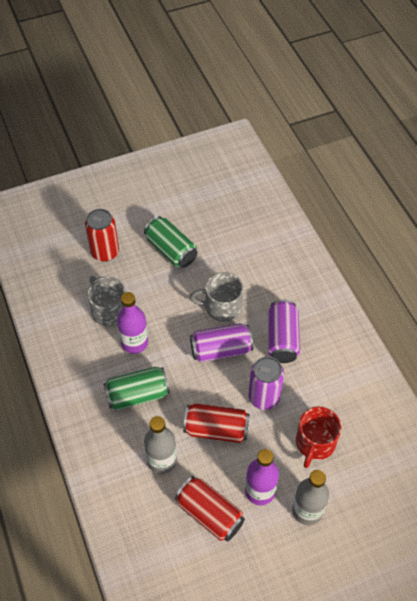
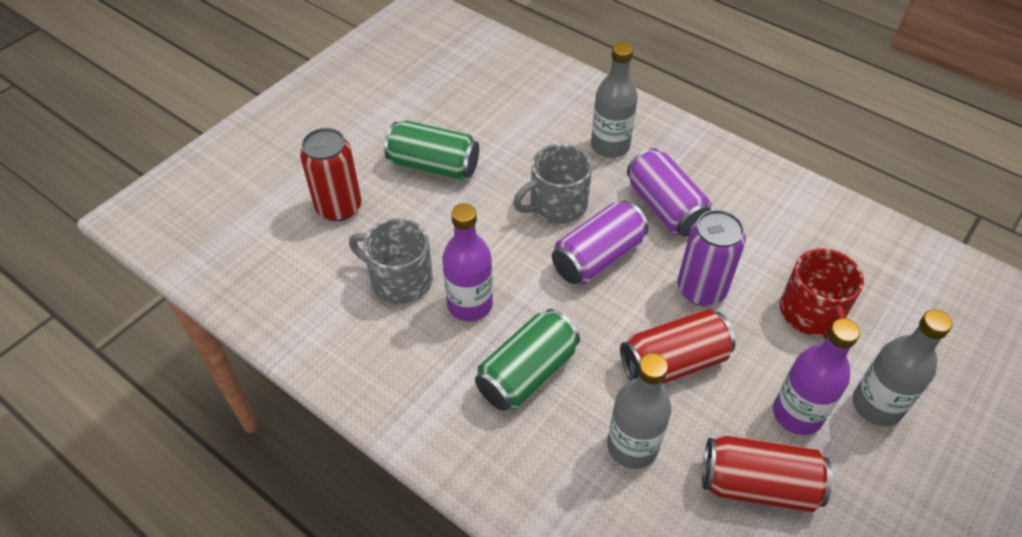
camera: 30 degrees left, 5 degrees down
(280, 284) = (610, 146): none -> grey bottle

